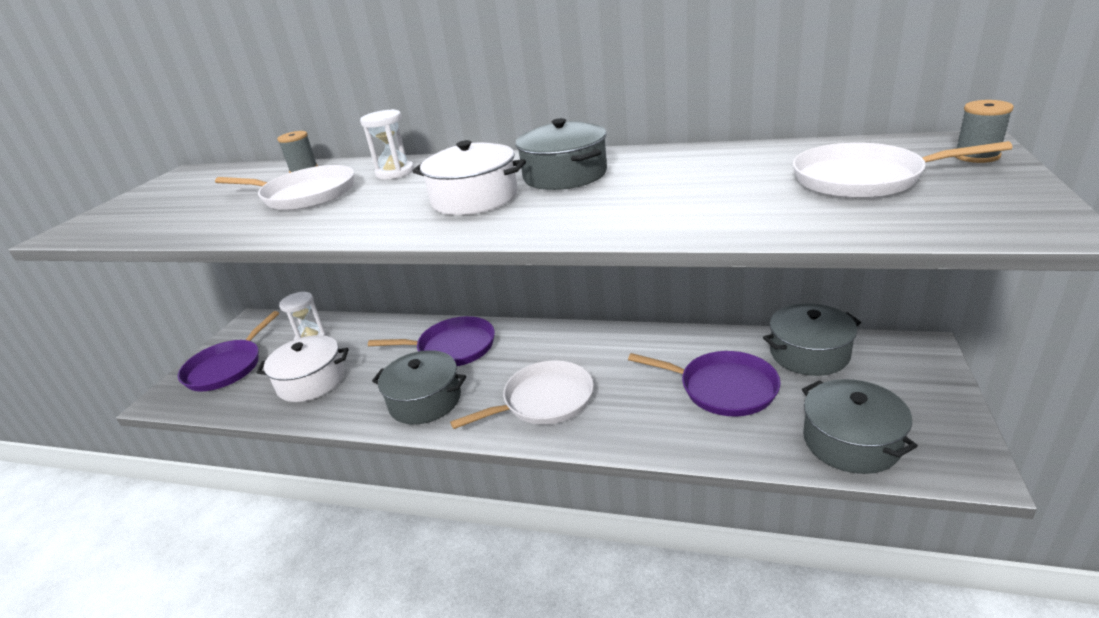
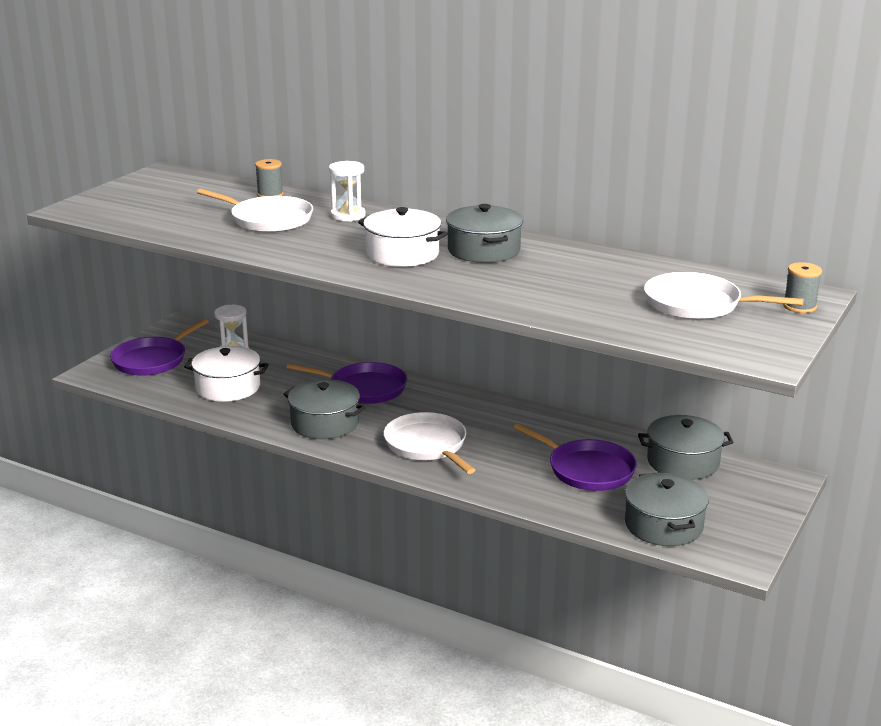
camera: 10 degrees right, 5 degrees down
(544, 401) = (427, 445): white pan -> white pan turned 105 degrees counterclockwise

